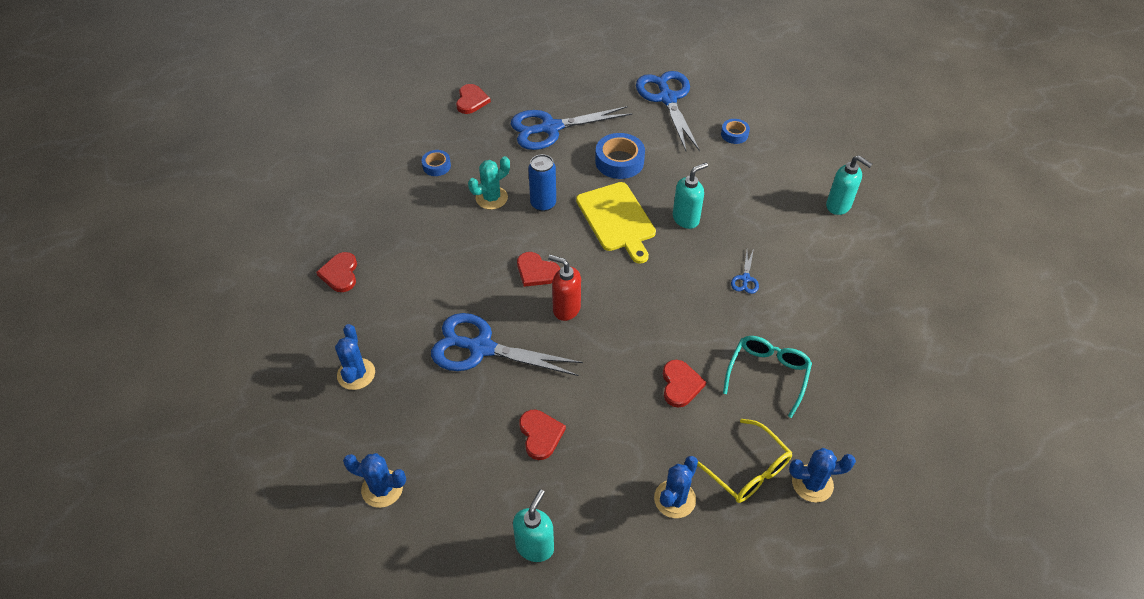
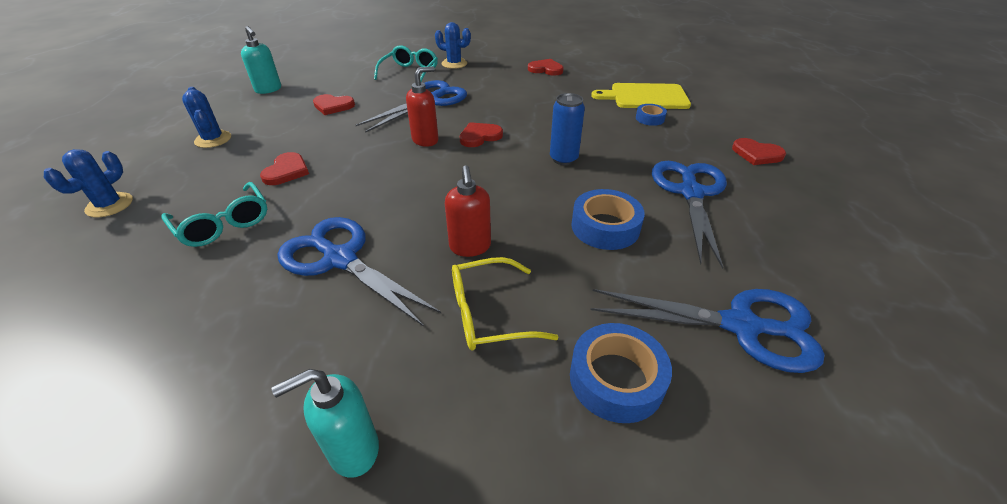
camera: 115 degrees right, 10 degrees down
(382, 488) = (367, 60): blue cactus -> none
(407, 409) = (410, 72): none -> turquoise glasses
(491, 198) = (589, 135): turquoise cactus -> none
(617, 219) = (508, 196): yellow cutting board -> yellow cutting board (645, 97)
(680, 384) = (286, 171): red heart -> red heart turned 105 degrees counterclockwise
(686, 219) = (470, 247): turquoise soap dispenser -> red soap dispenser
(734, 134) = (616, 379): blue tape -> blue tape, size x1.75
(745, 278) = (340, 259): blue scissors -> blue scissors, size x2.37
(747, 470) = (175, 177): yellow glasses -> yellow glasses (488, 314)

